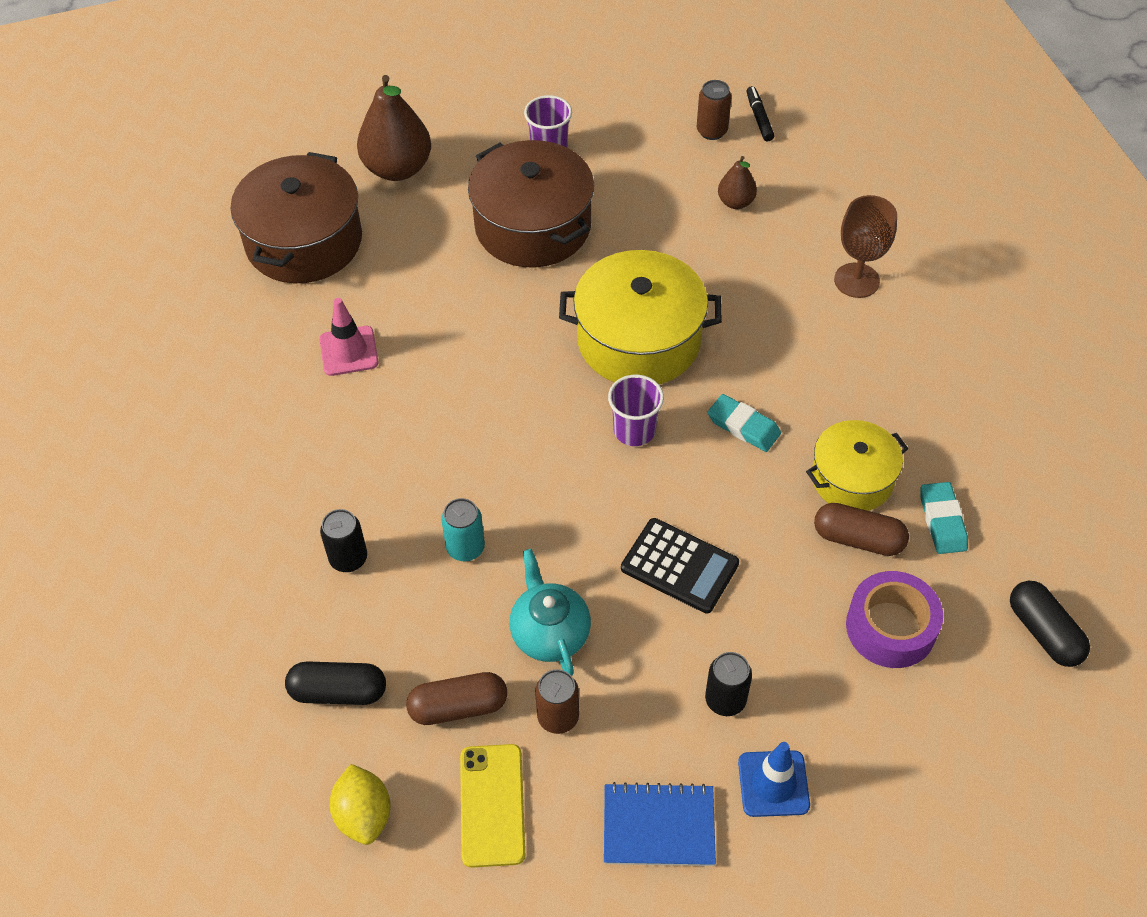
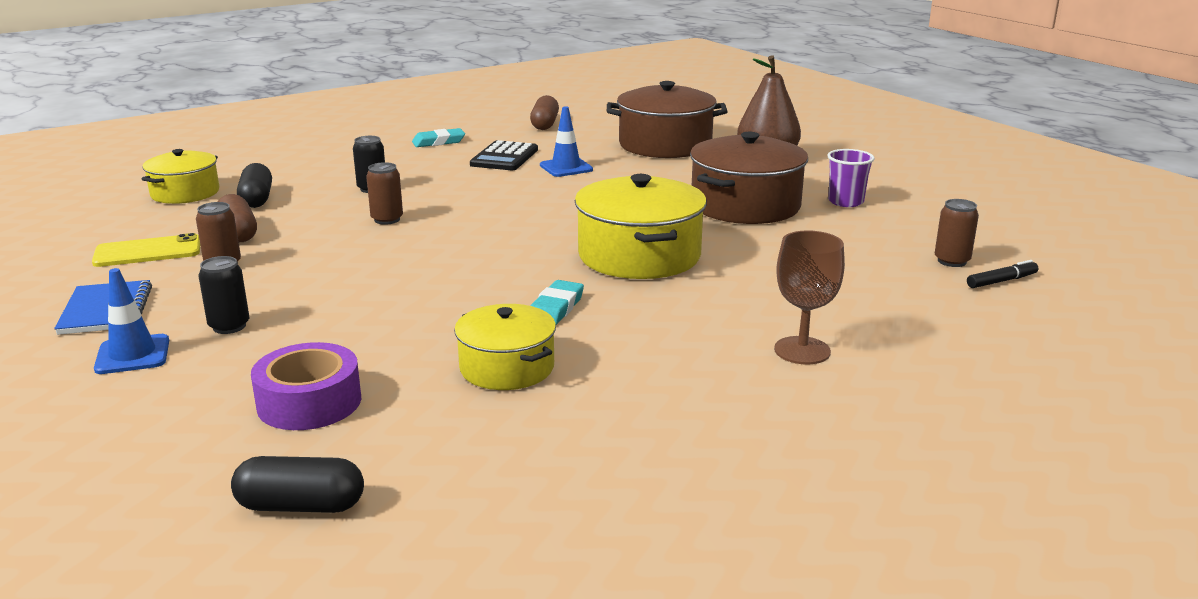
camera: 75 degrees right, 30 degrees down
(278, 784) = (185, 193): none -> yellow pot
(349, 351) = (566, 167): pink traffic cone -> blue traffic cone
(364, 815) = (153, 217): yellow lemon -> none
(465, 548) = (387, 219): turquoise can -> brown can
(550, 633) = (305, 254): turquoise teapot -> none
(634, 430) = (530, 264): purple cup -> none
(679, 566) = (378, 295): black calculator -> black calculator (504, 157)
(735, 202) = (860, 280): brown pear -> none
(858, 539) = (425, 376): brown capsule -> brown capsule (545, 124)
(942, 521) = (461, 425): turquoise eraser -> turquoise eraser (438, 142)
(1044, 632) = (301, 506): black capsule -> black capsule turned 45 degrees clockwise

